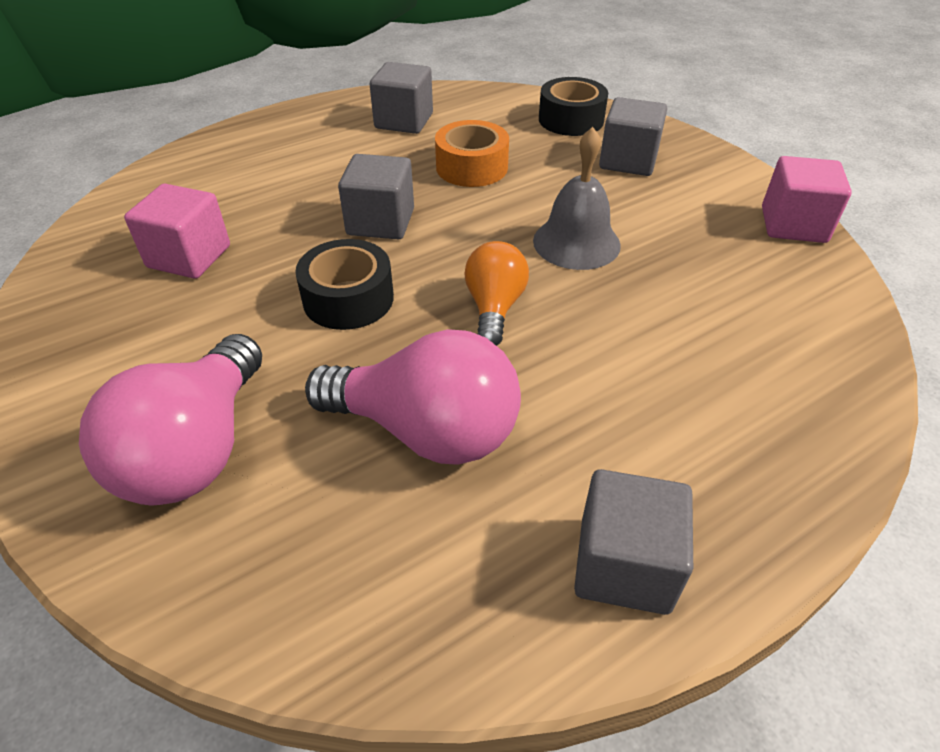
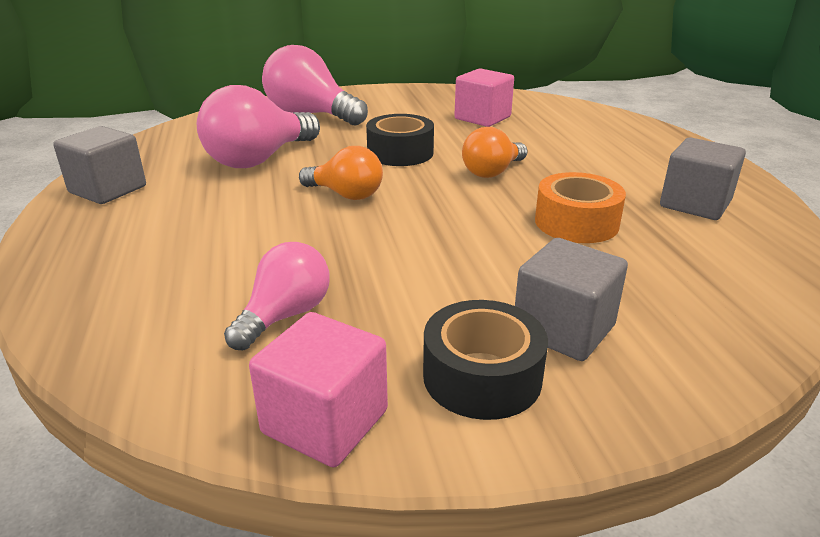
camera: 110 degrees right, 15 degrees down
(380, 222) = (492, 172): grey cube -> orange light bulb
(571, 120) = (703, 315): black tape -> black tape (482, 376)
(576, 242) = (404, 247): grey bell -> none
(723, 274) = (285, 315): none -> pink light bulb

